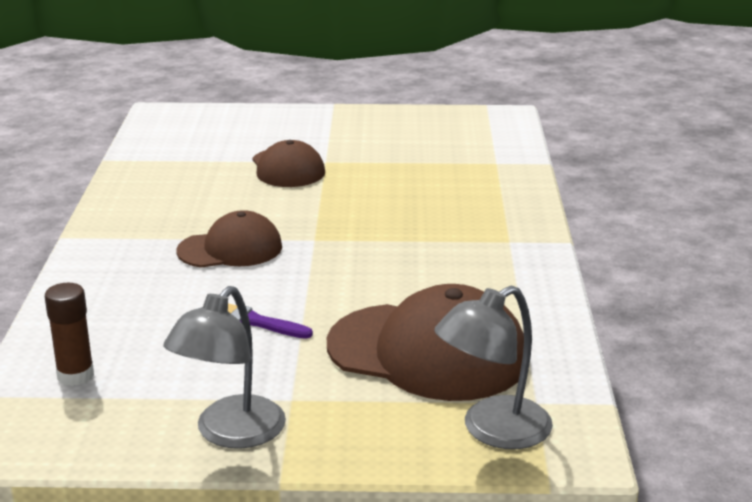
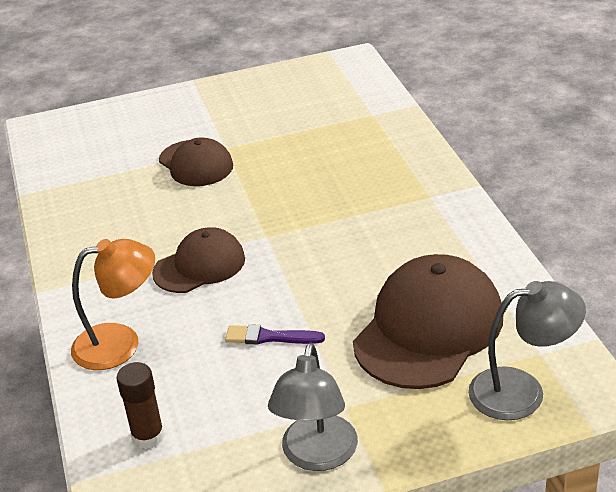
camera: 15 degrees left, 10 degrees up
(107, 294) = (120, 343): none -> orange lamp
(428, 352) = (428, 328): brown cap -> brown cap turned 60 degrees counterclockwise
(492, 431) = (522, 391): grey lamp -> grey lamp turned 135 degrees counterclockwise

